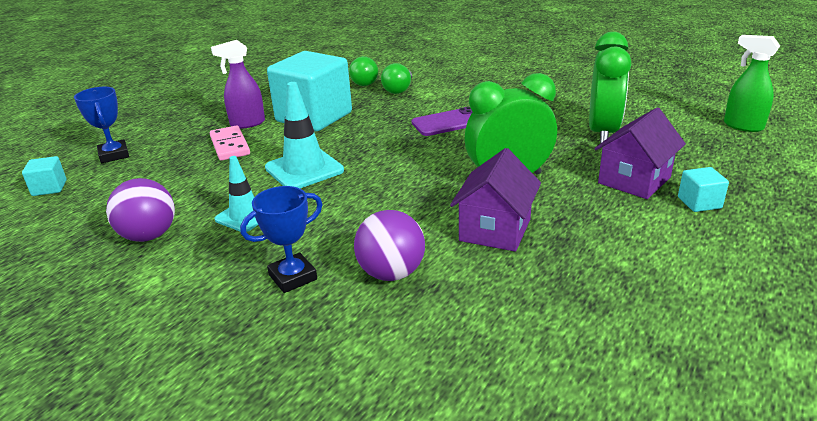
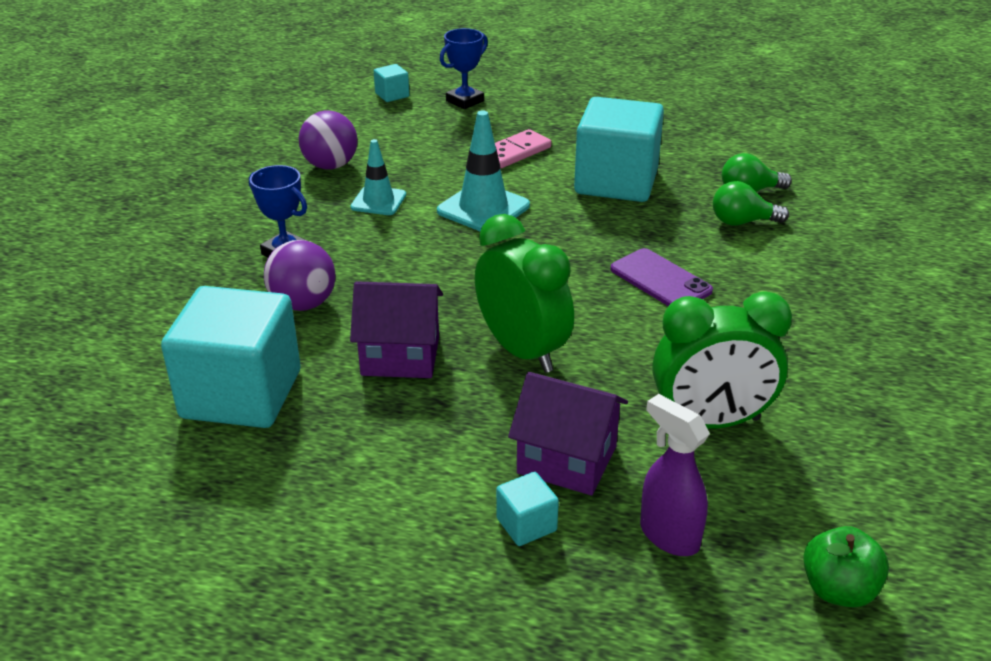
camera: 70 degrees right, 5 degrees up
(247, 124) = (573, 146): purple spray bottle -> purple spray bottle (668, 535)
(522, 322) = (241, 394): none -> turquoise cube
(742, 126) = (838, 590): green spray bottle -> green apple

